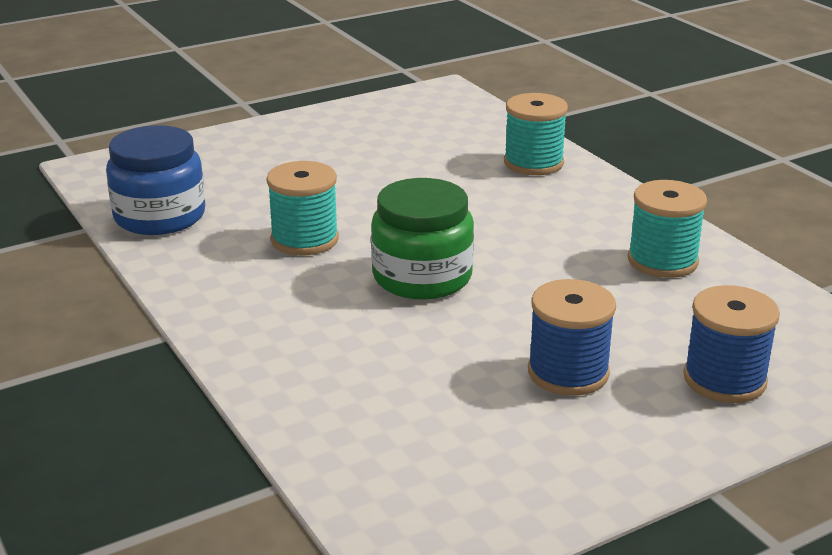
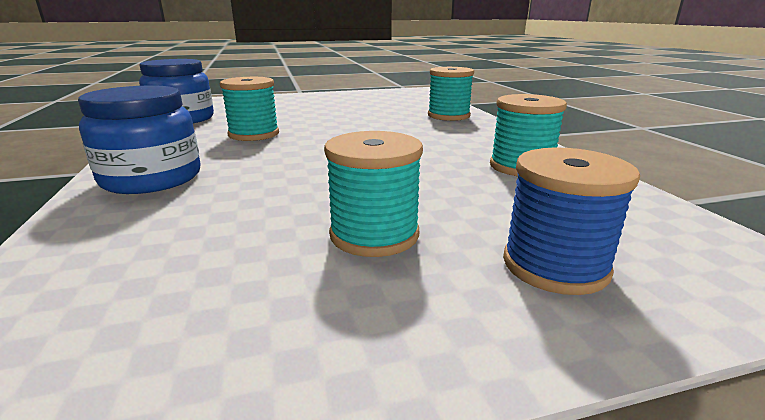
camera: 15 degrees right, 5 degrees down
(275, 336) = (152, 178): none -> blue jar
(422, 277) = (311, 158): green jar -> none
(568, 372) = (374, 234): blue spool -> turquoise spool

